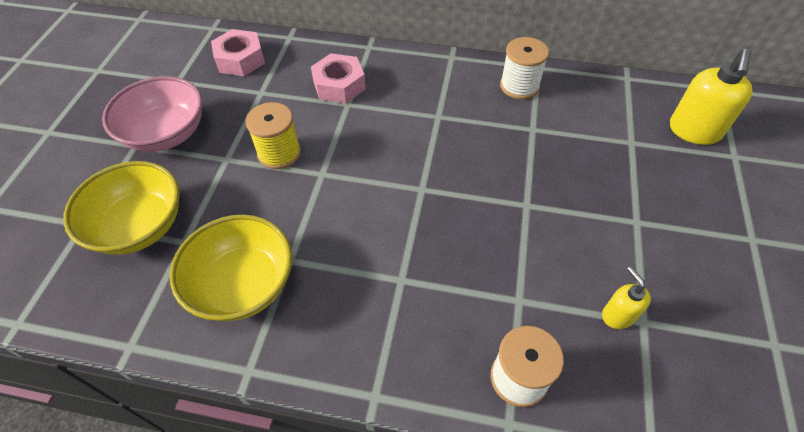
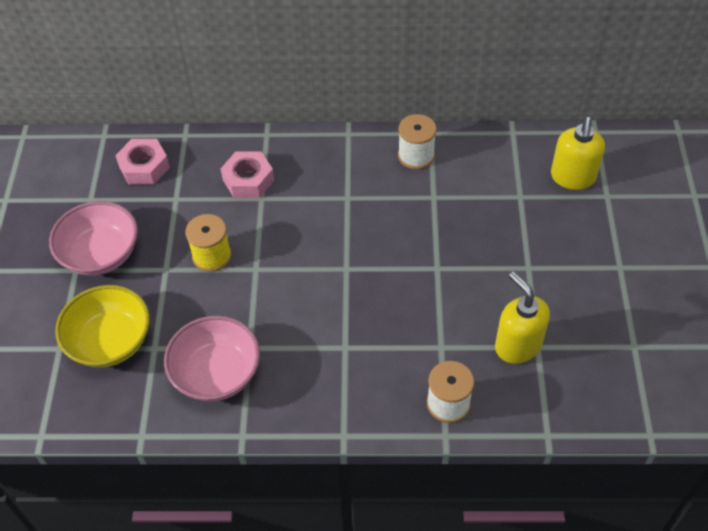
camera: 10 degrees left, 0 degrees up
(243, 284) = (216, 373): yellow bowl -> pink bowl
(617, 315) = (517, 345): yellow soap dispenser -> yellow soap dispenser, size x1.81

